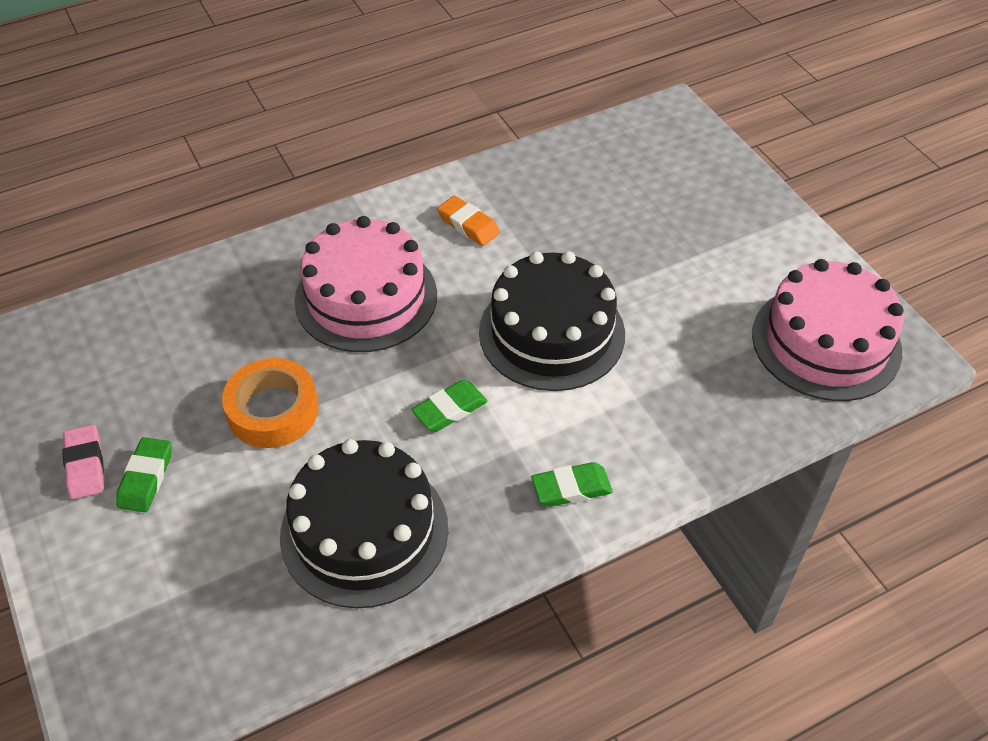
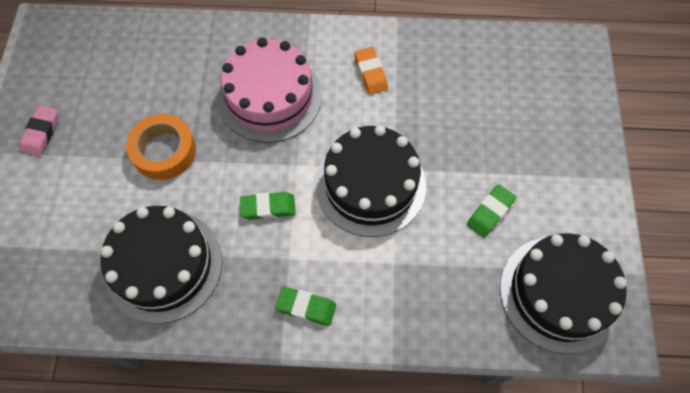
camera: 30 degrees right, 15 degrees up
(146, 478) = (67, 160): green eraser -> green eraser (490, 212)
(826, 342) = (559, 293): pink cake -> black cake

